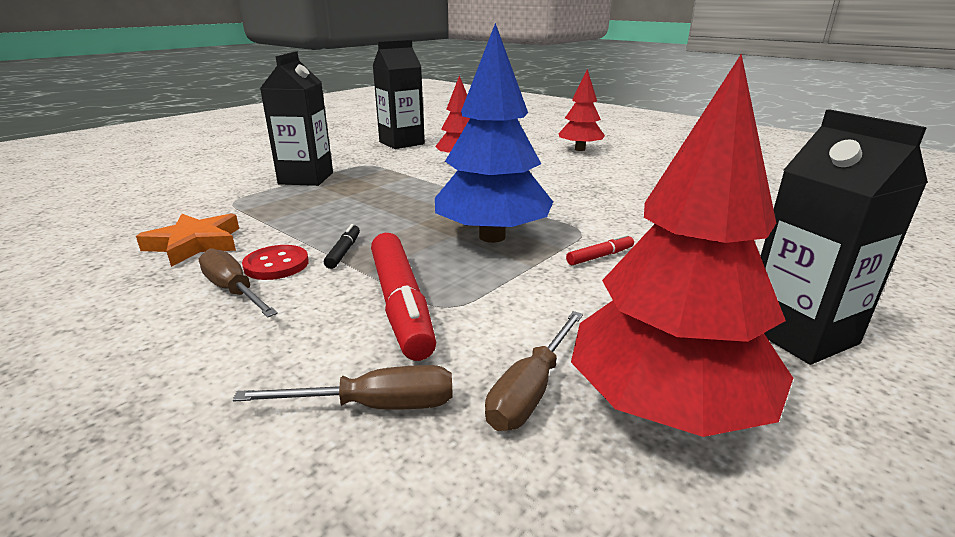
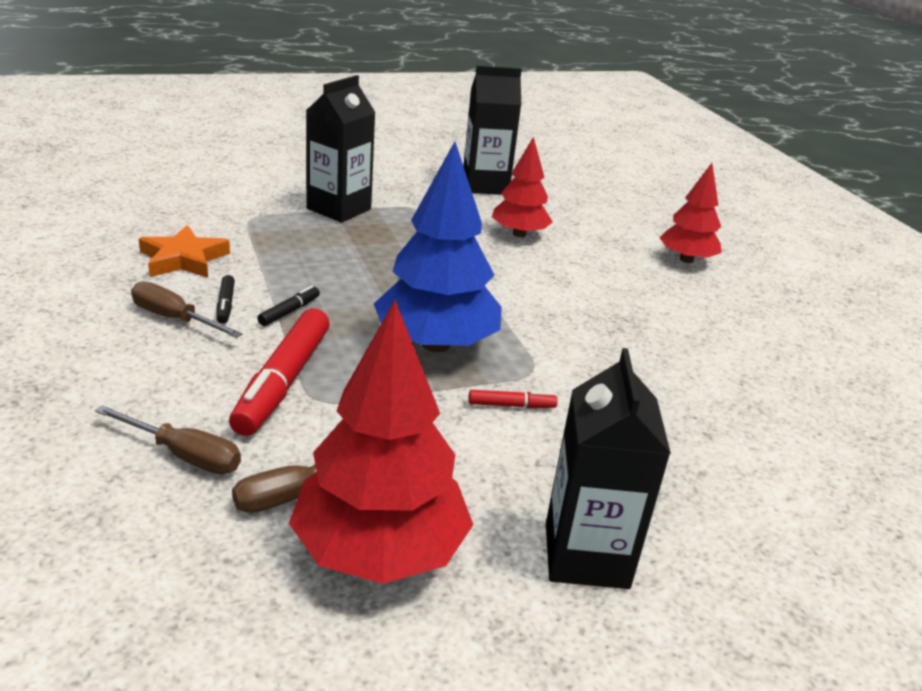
camera: 25 degrees right, 5 degrees up
(233, 291) = (174, 319): brown screwdriver -> brown screwdriver turned 45 degrees counterclockwise
(276, 265) = (225, 305): red button -> black marker

